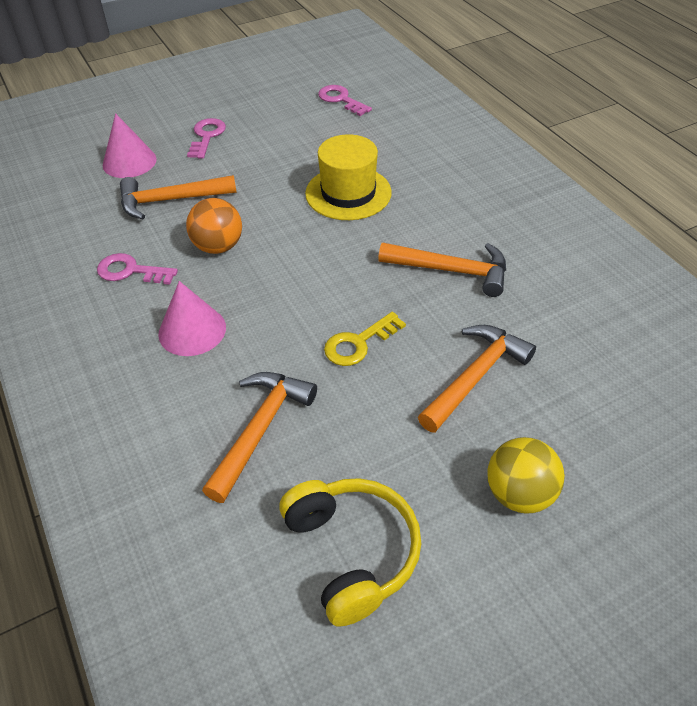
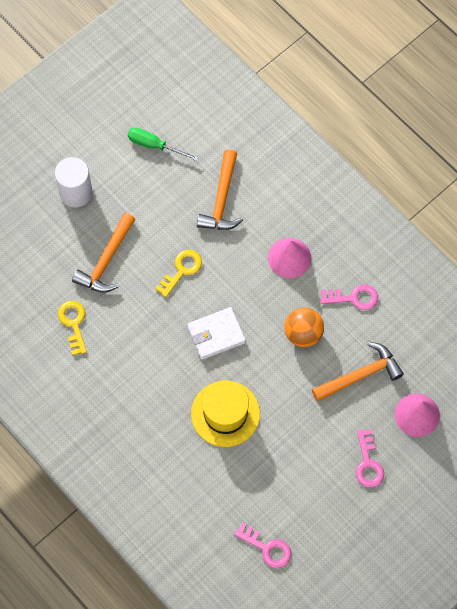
camera: 165 degrees right, 20 degrees up
(333, 264) = (216, 334): none -> white wallet
(352, 552) = (154, 145): yellow headphones -> green screwdriver
(451, 271) = (133, 345): orange hammer -> none
(519, 493) = (76, 192): yellow ball -> white cylinder
(535, 308) = (73, 323): none -> yellow key

